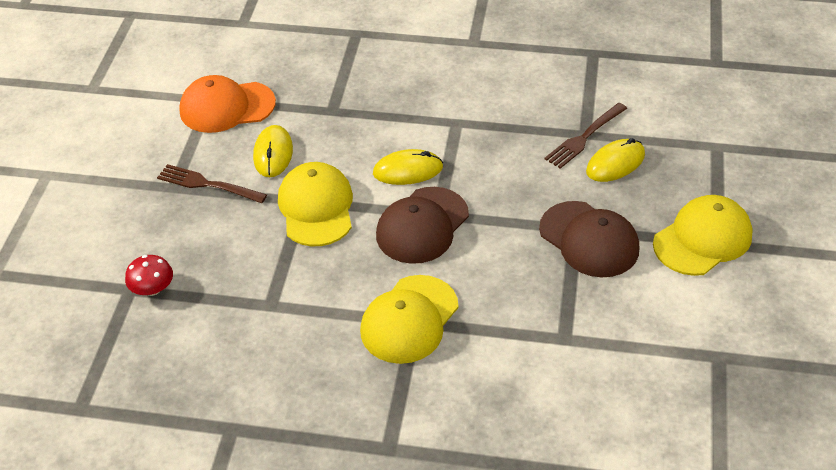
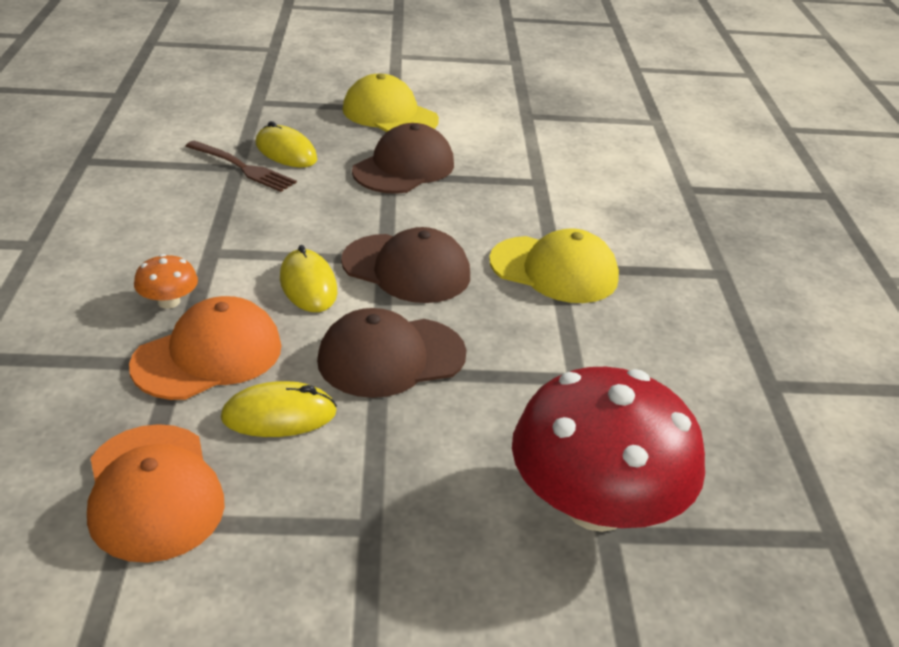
camera: 105 degrees left, 10 degrees down
(152, 289) = (595, 505): red mushroom -> red mushroom, size x2.46
(208, 184) = (358, 481): brown fork -> none
(316, 207) = (391, 357): yellow cap -> brown cap
(337, 124) = (208, 356): none -> orange cap
(398, 105) = (168, 301): none -> orange mushroom

